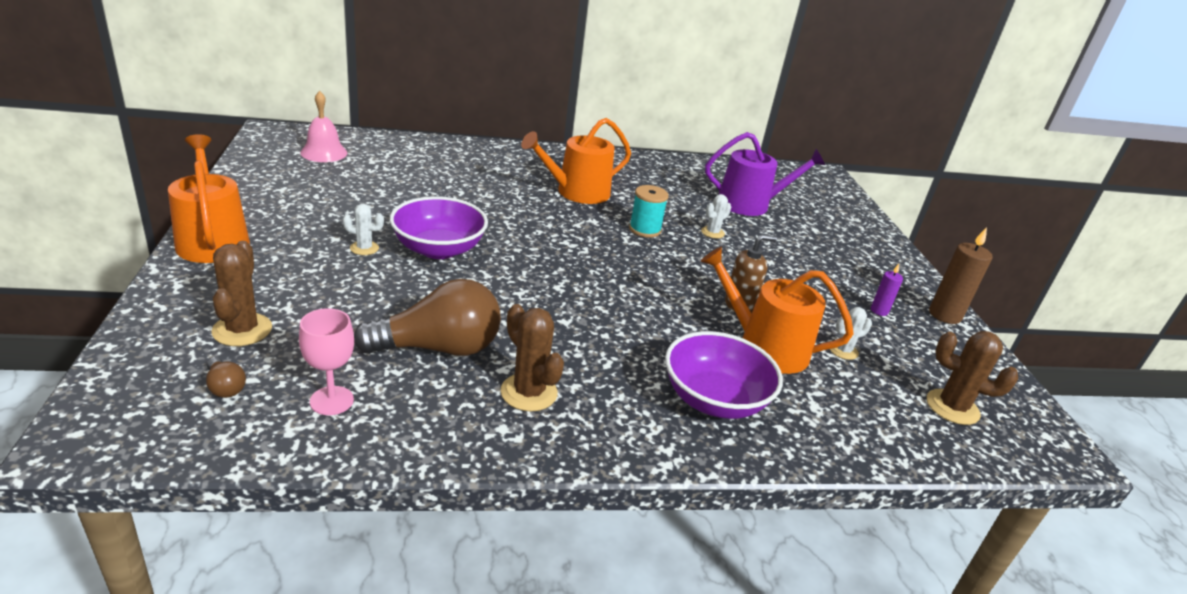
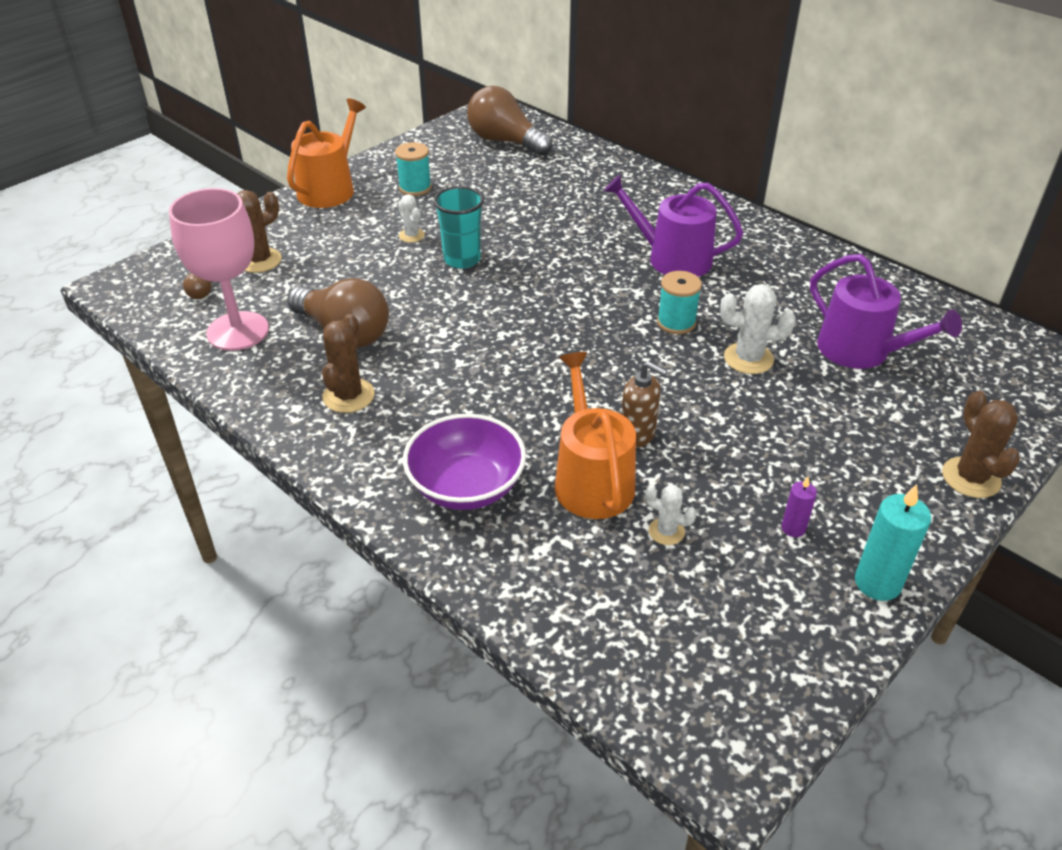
camera: 55 degrees right, 10 degrees up
(302, 211) = (415, 188): none -> turquoise spool
(324, 152) = (505, 141): pink bell -> brown light bulb
(331, 400) = (238, 331): pink goblet -> pink goblet, size x1.84
(438, 249) = (462, 259): purple bowl -> turquoise cup
(577, 192) = (671, 258): orange watering can -> purple watering can
(712, 232) = (748, 358): white cactus -> white cactus, size x1.64
(944, 315) = (877, 583): brown candle -> turquoise candle
(952, 407) = (680, 647): brown cactus -> brown cactus (971, 478)

